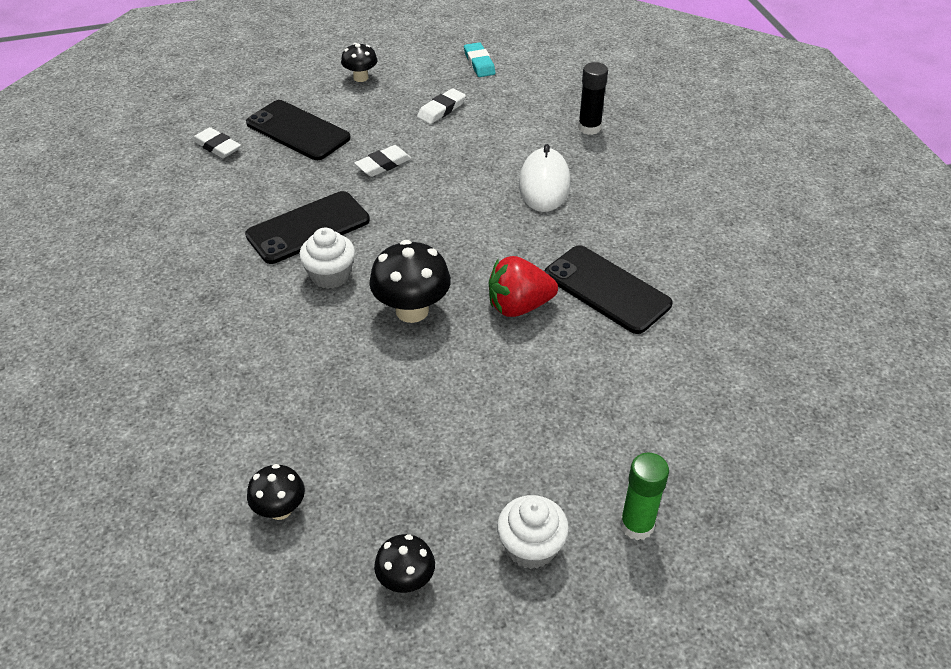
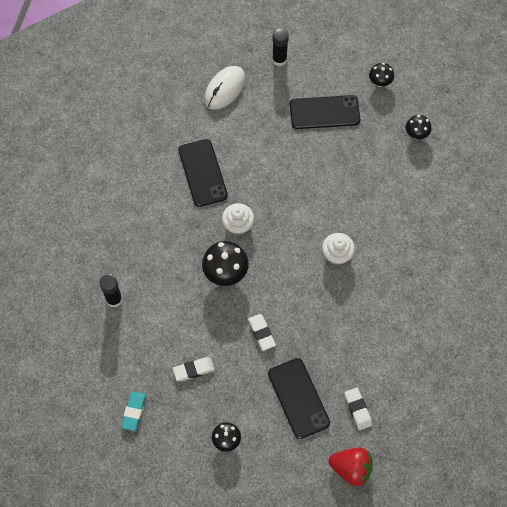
camera: 150 degrees left, 20 degrees up
(308, 228) = (332, 299): black phone -> black phone (324, 112)
(383, 164) = (261, 333): white eraser -> white eraser turned 75 degrees clockwise
(412, 310) = (307, 209): black mushroom -> black mushroom (225, 273)
(519, 306) = (253, 185): red strawberry -> red strawberry (351, 469)
(531, 547) = (325, 71): white cupcake -> white cupcake (238, 225)
(544, 184) = (178, 264): white mouse -> white mouse (225, 89)
(637, 525) = (279, 60): green glue stick -> black glue stick

